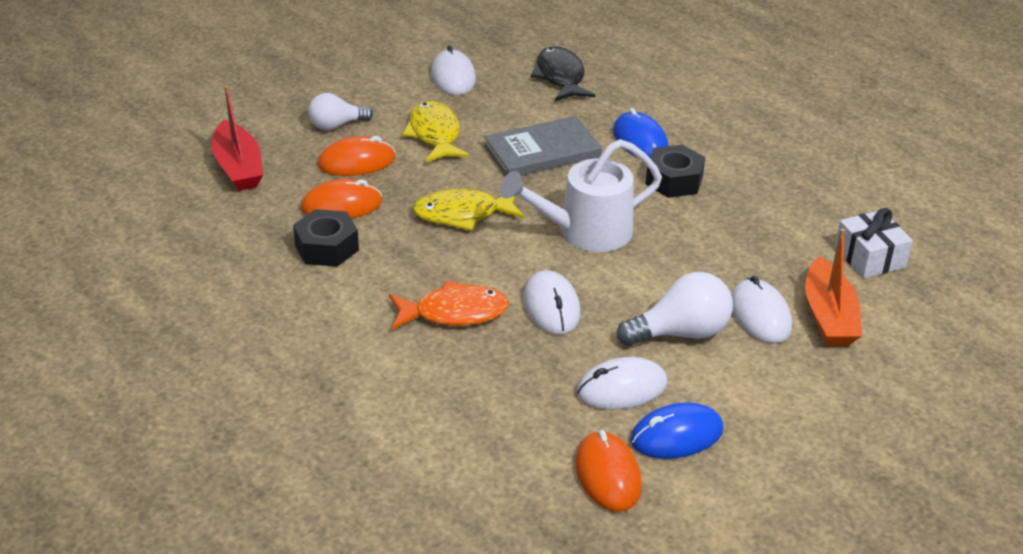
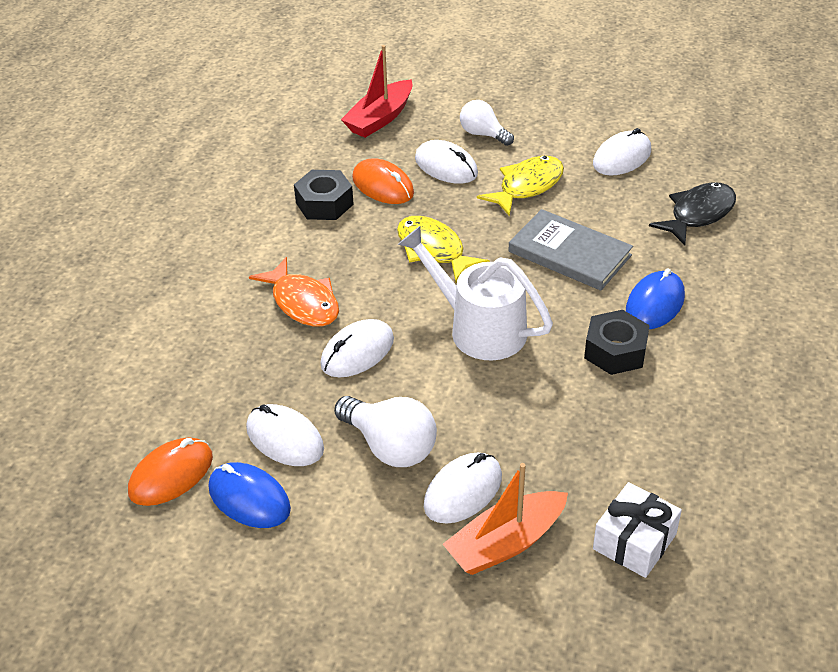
camera: 60 degrees right, 5 degrees up
(356, 162) = (446, 166): orange mouse -> white mouse

